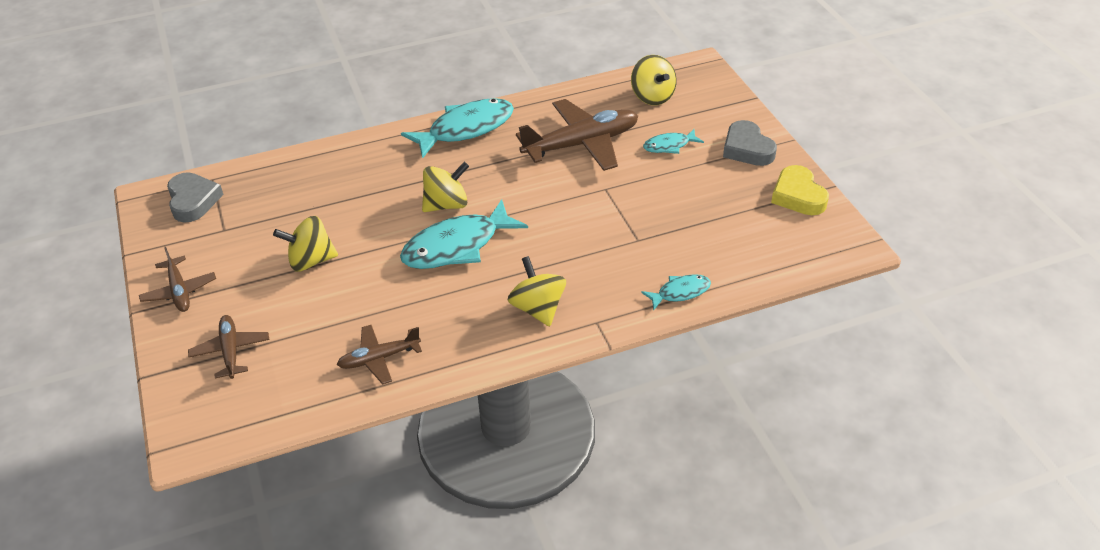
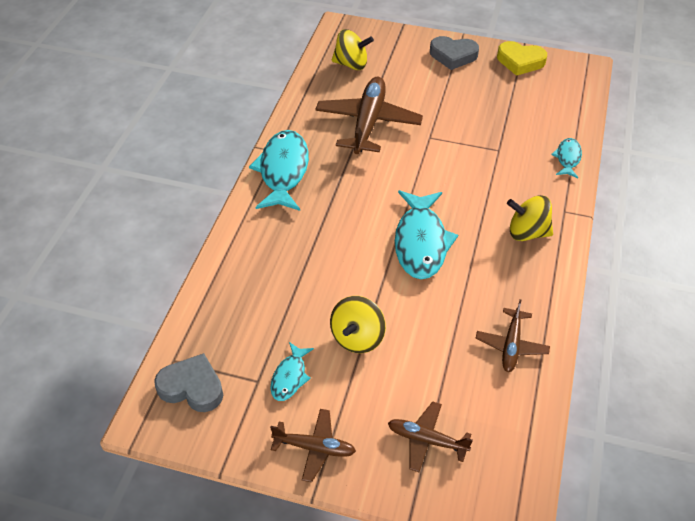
camera: 55 degrees left, 5 degrees up
(446, 204) = (366, 225): yellow spinning top -> none
(669, 146) = (414, 85): turquoise fish -> turquoise fish (290, 377)

